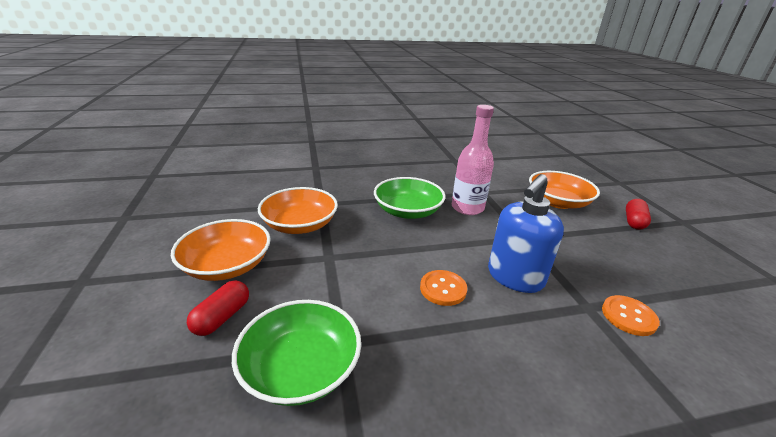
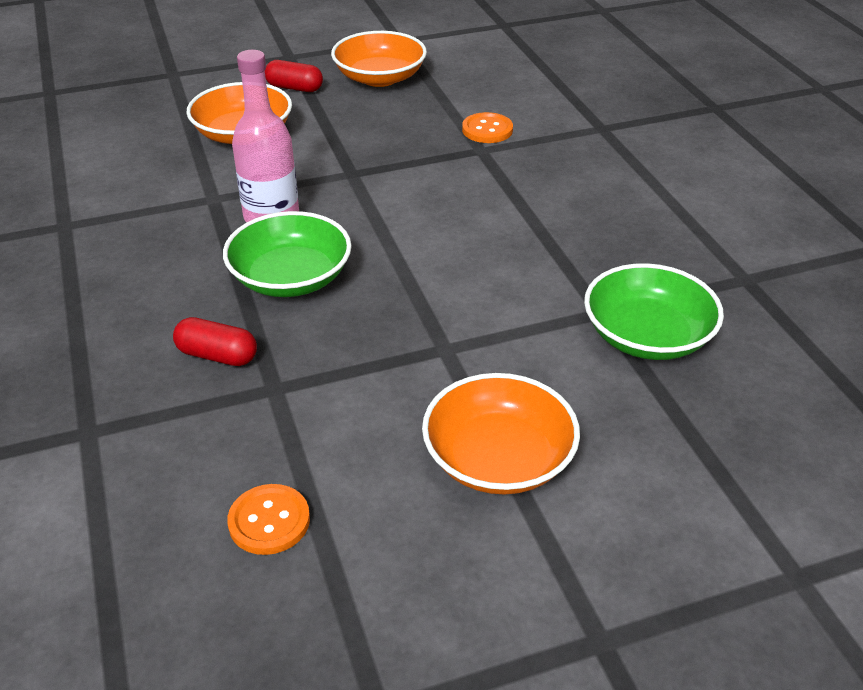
camera: 95 degrees left, 10 degrees up
(222, 317) = (605, 424): red capsule -> red capsule (217, 355)
(300, 225) = (357, 400): orange bowl -> orange bowl (379, 78)
(443, 289) = (483, 242): orange button -> orange button (269, 521)
(515, 277) = (444, 189): blue soap dispenser -> none

